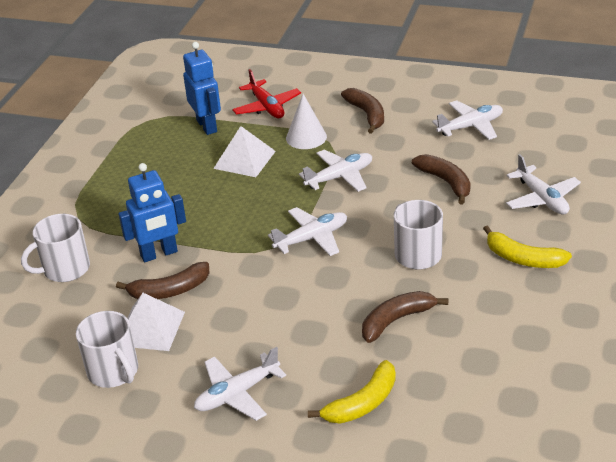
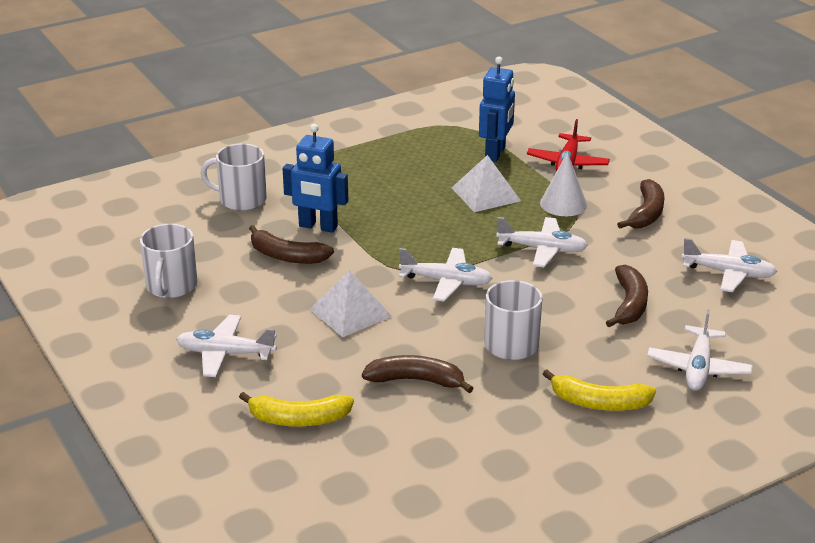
camera: 40 degrees right, 5 degrees down
(150, 328) = (235, 273): white pyramid -> white pyramid (350, 312)
(523, 258) = (599, 403): yellow banana -> yellow banana turned 60 degrees counterclockwise

